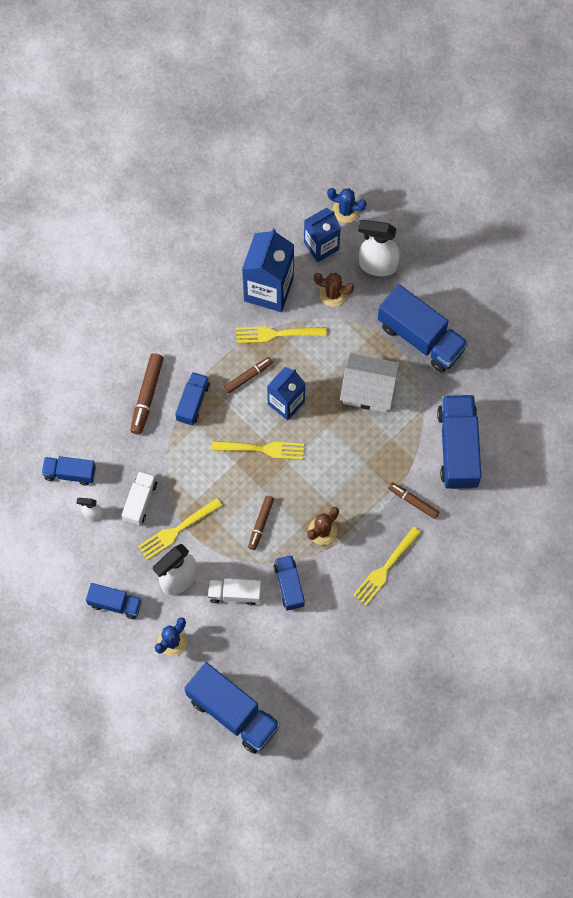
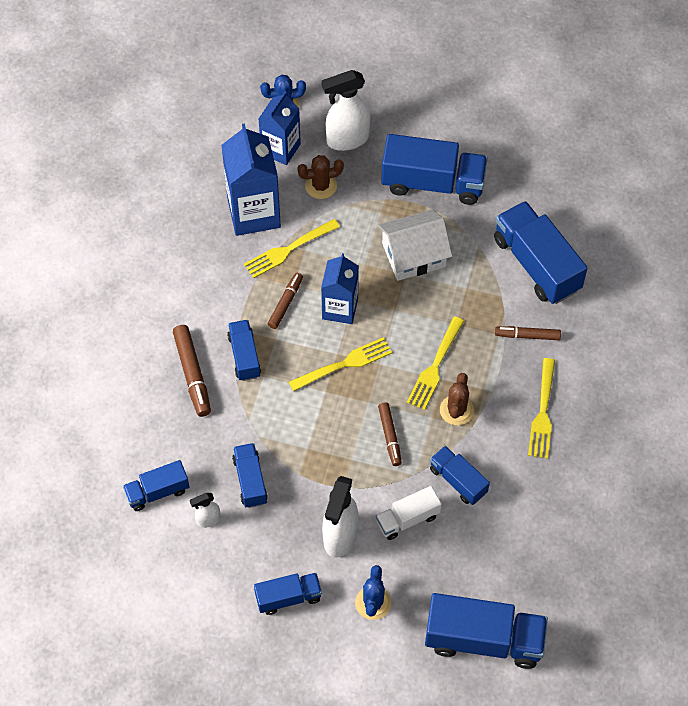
camera: 30 degrees left, 10 degrees down
(140, 501) = (250, 480): white truck -> blue truck
(177, 529) = (307, 487): yellow fork -> yellow fork (435, 365)

